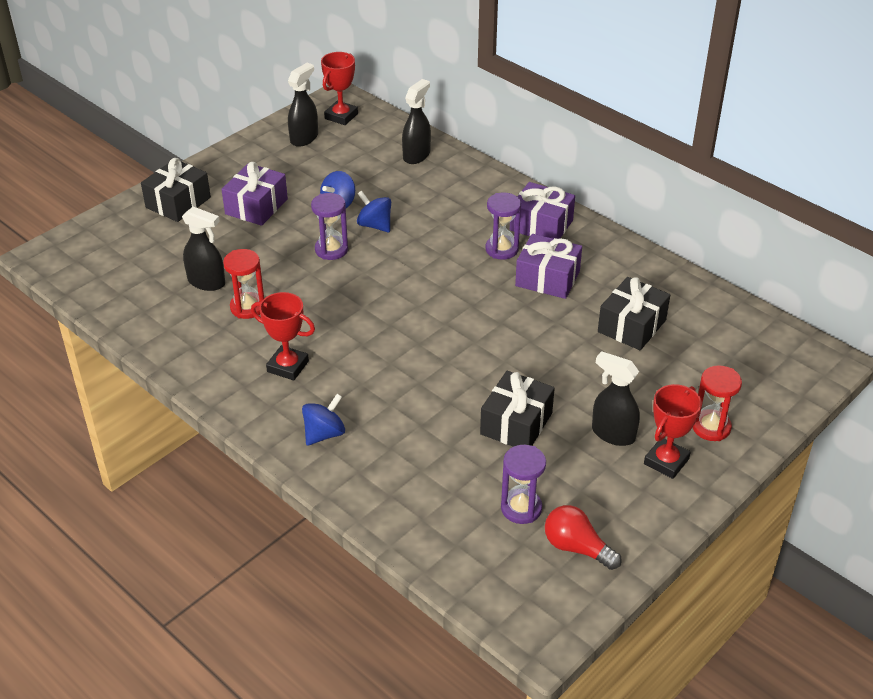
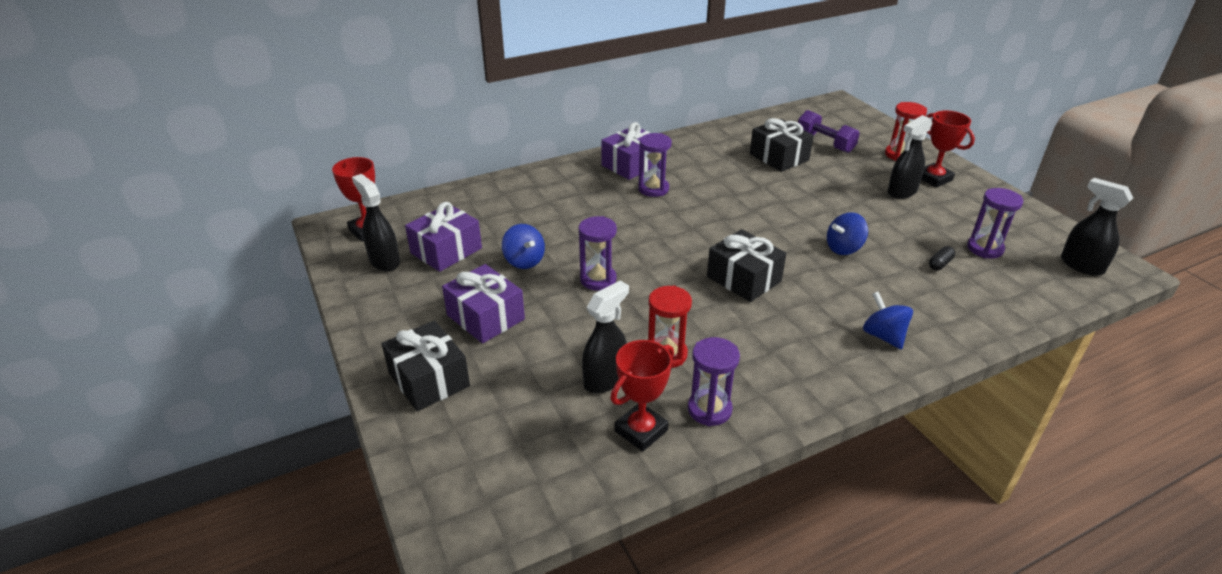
camera: 70 degrees left, 5 degrees down
(191, 341) = (709, 409): none -> purple hourglass
(288, 366) = (776, 342): red trophy -> red trophy (641, 431)
(375, 225) = (574, 246): blue spinning top -> blue spinning top (844, 248)
(416, 155) = (479, 201): black spray bottle -> black spray bottle (1081, 265)
(469, 471) = (940, 264): none -> black capsule
(516, 423) = (884, 230): black gift -> black gift (743, 279)
(547, 279) = (704, 177): purple gift -> purple gift (446, 251)
(576, 547) = (1027, 234): red light bulb -> none
(696, 359) = (825, 143): none -> purple dumbbell

